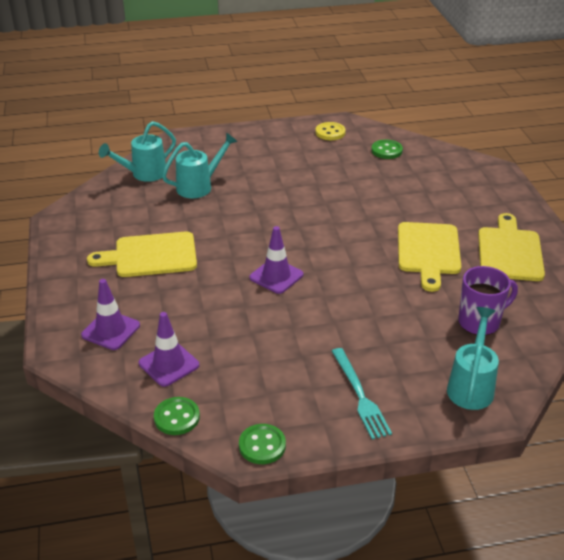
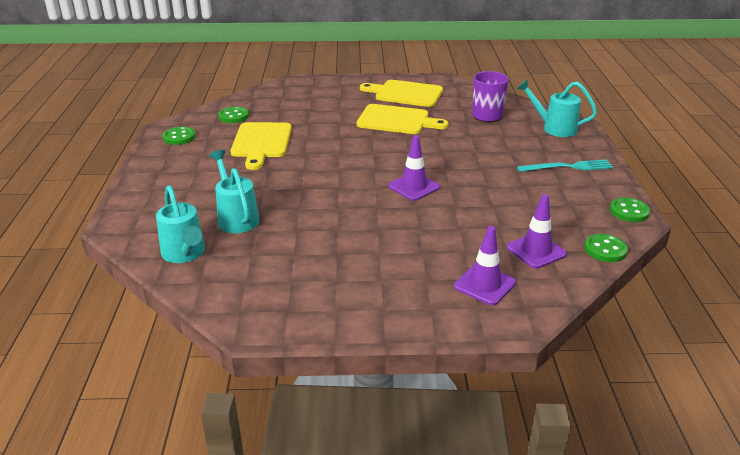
camera: 80 degrees left, 5 degrees down
(151, 255) = (359, 255): yellow cutting board -> yellow cutting board (261, 142)
(330, 132) = (179, 137): yellow button -> green button

